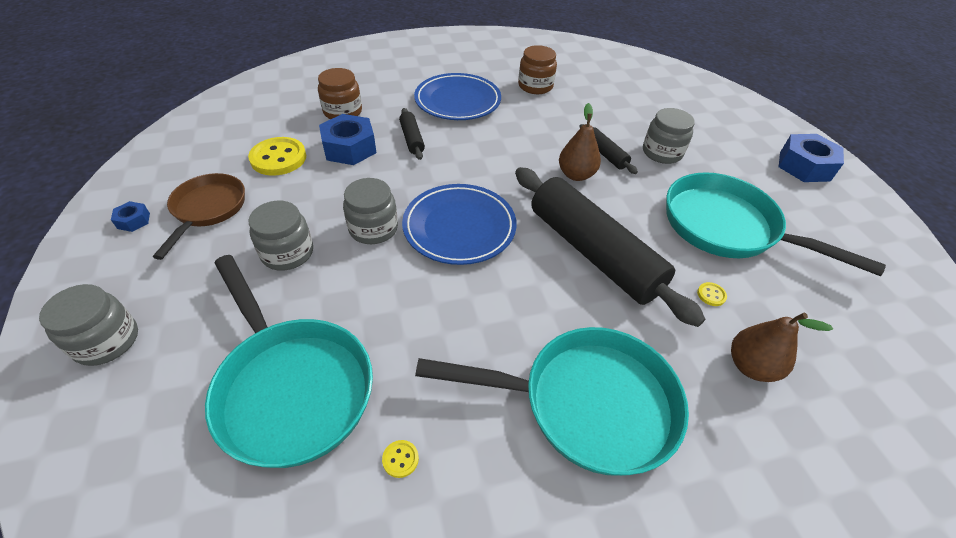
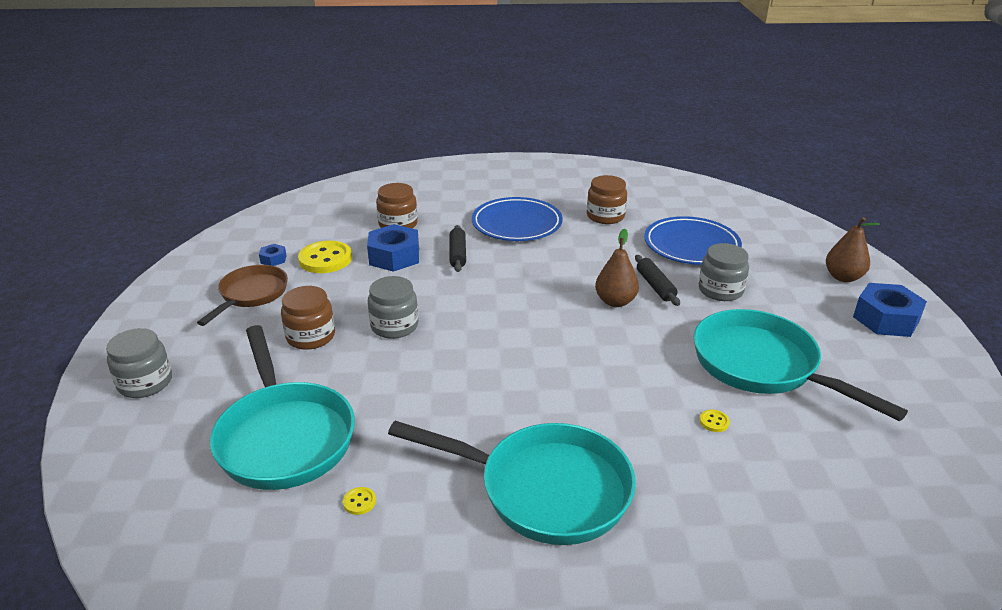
camera: 15 degrees right, 15 degrees down
(133, 220) = (187, 296): blue nut -> blue nut (273, 259)
(287, 253) = (311, 336): grey jar -> brown jar
(459, 227) = (477, 334): blue plate -> blue plate (691, 245)
(593, 252) = (604, 370): black rolling pin -> none
(750, 366) = (727, 486): brown pear -> brown pear (843, 277)

